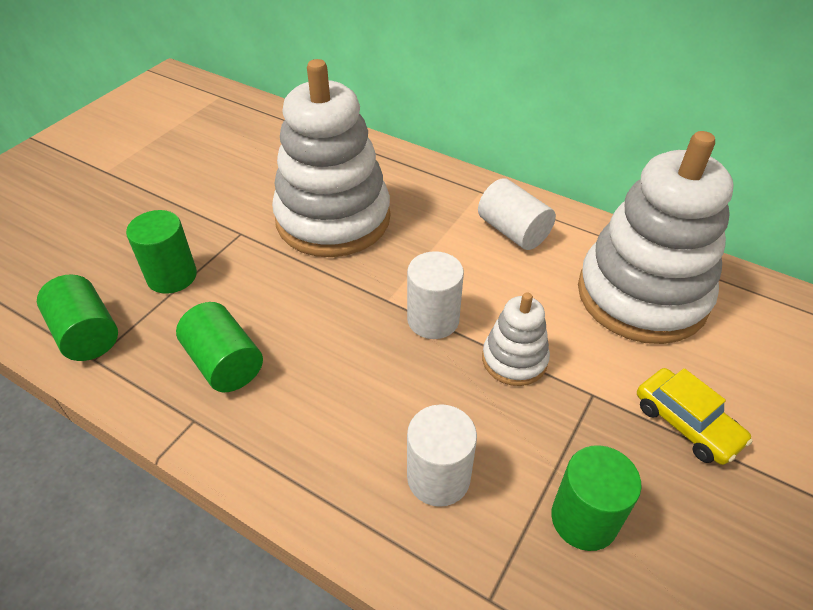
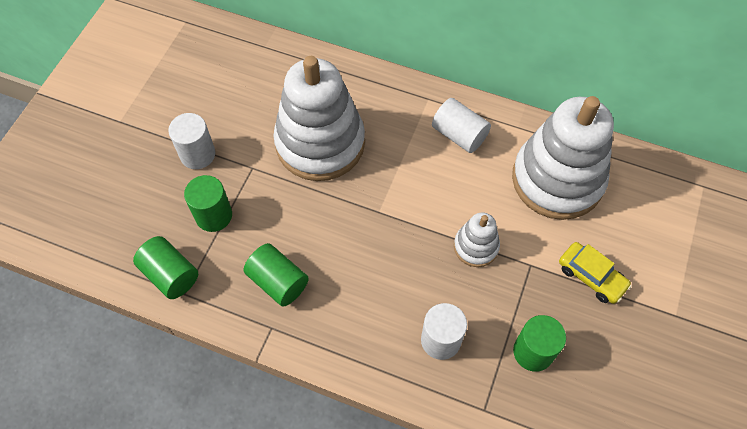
camera: 10 degrees left, 15 degrees up
(433, 319) = (414, 223): white cylinder -> white cylinder (197, 154)

